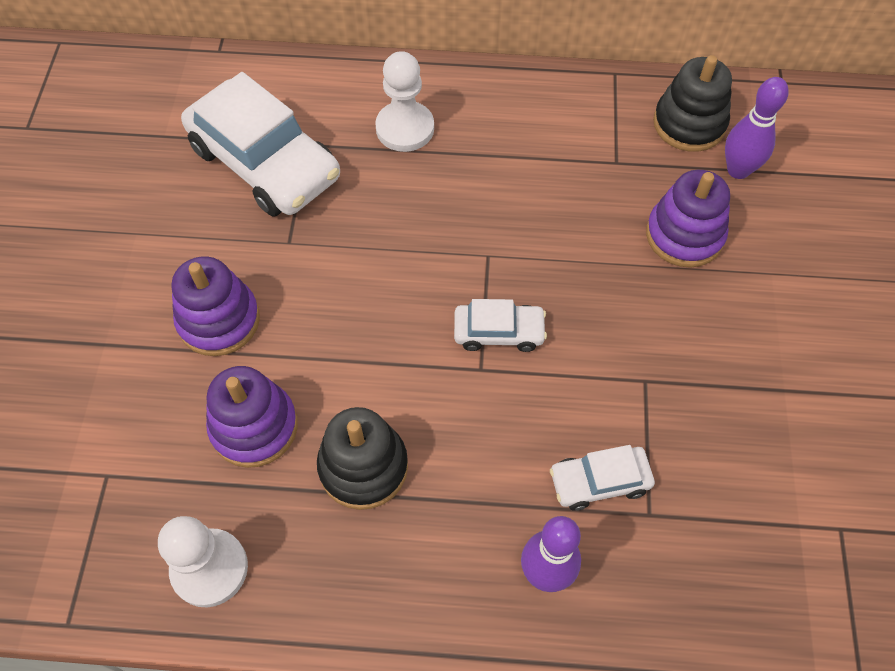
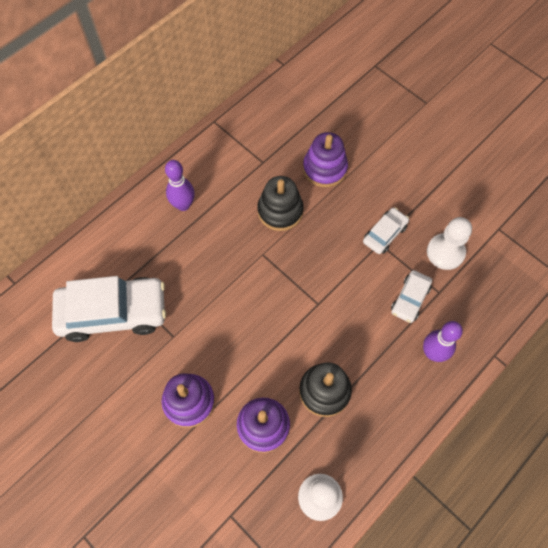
camera: 50 degrees left, 5 degrees up
(405, 128) = (156, 233): white pawn -> white pawn (445, 252)
(498, 332) = (306, 281): white car -> white car (384, 234)
(689, 124) = (270, 117): black stacking toy -> black stacking toy (280, 211)
(738, 170) = (312, 120): purple bowling pin -> purple bowling pin (183, 205)

